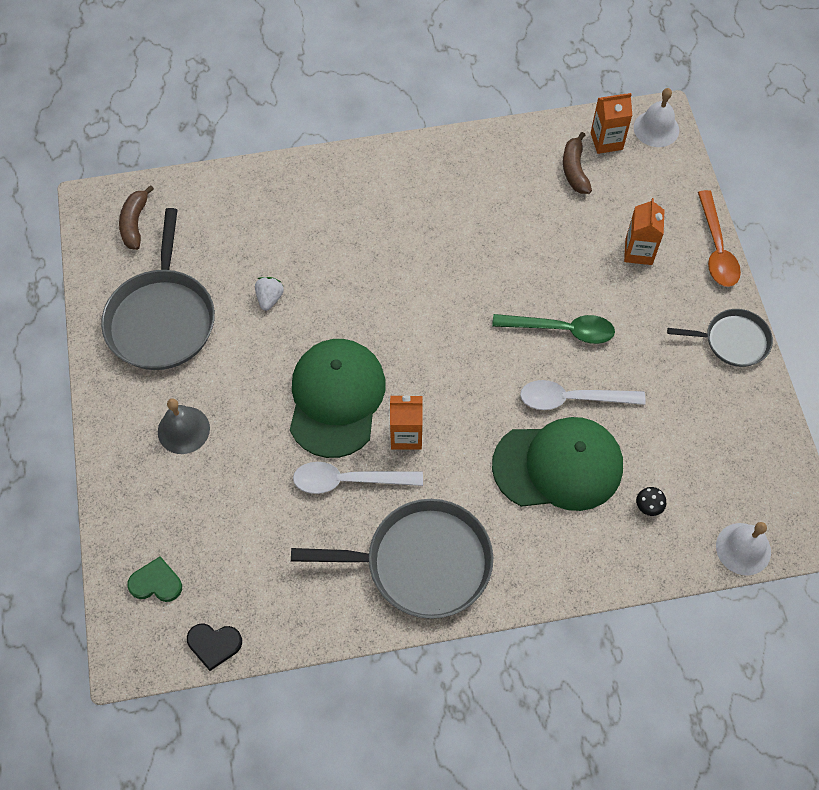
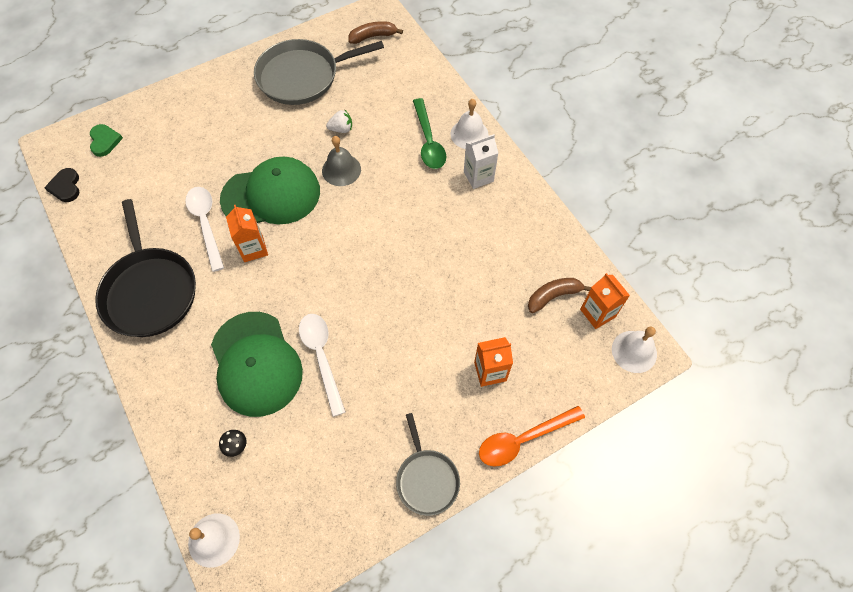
camera: 70 degrees right, 0 degrees up
(183, 430) = (220, 117): grey bell -> grey bell (341, 170)
(338, 173) = (469, 134): none -> white bell
(401, 184) = (478, 176): none -> white carton
(422, 562) = (150, 291): grey pan -> black pan
(561, 330) = (385, 331): green spoon -> green spoon (428, 141)

